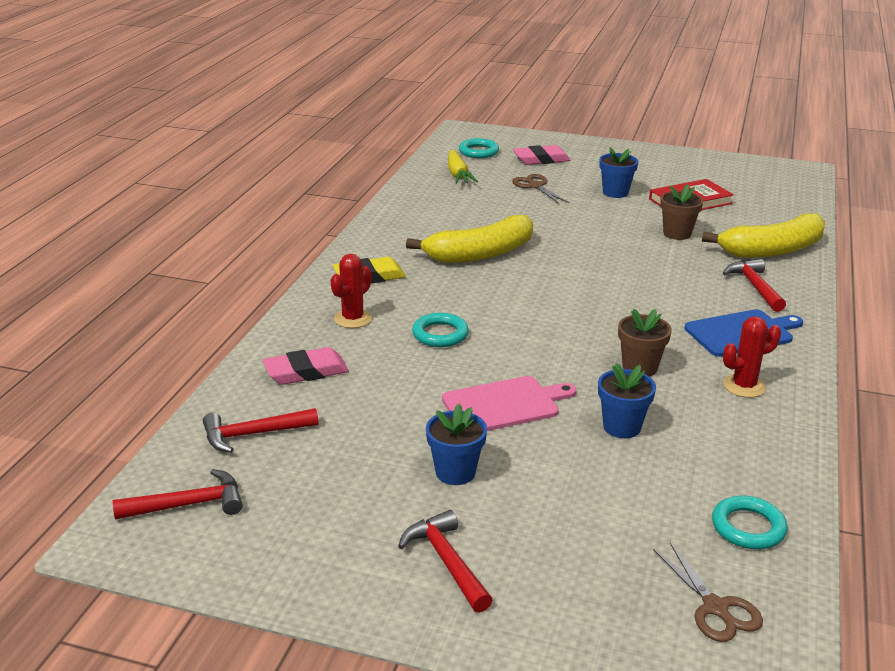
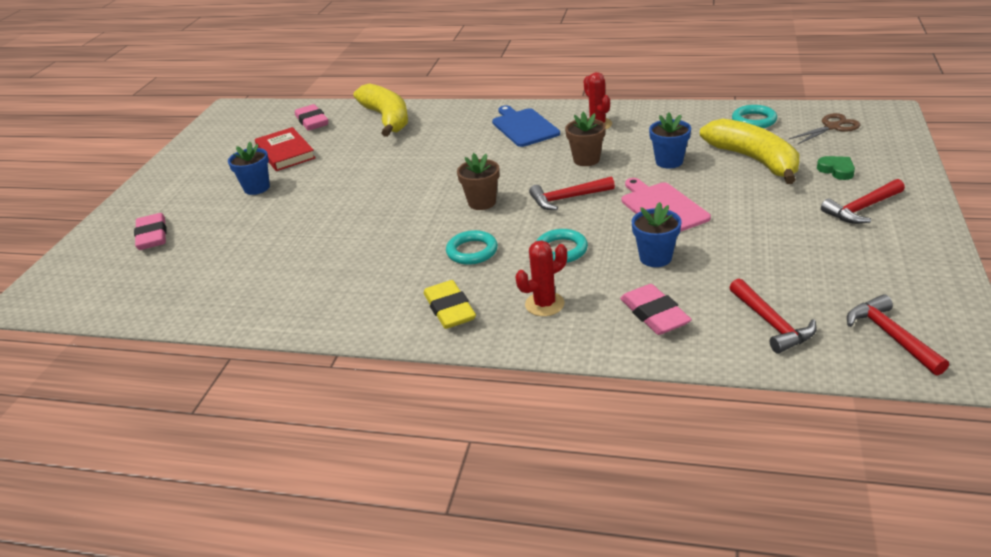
camera: 90 degrees left, 5 degrees up
(353, 319) = (544, 304): red cactus -> red cactus turned 60 degrees counterclockwise
(455, 472) = (762, 217): blue flower pot -> blue flower pot (655, 258)
(458, 174) = (177, 287): yellow carrot -> none
(478, 152) = (109, 280): turquoise ring -> turquoise ring (472, 251)
(480, 254) = (394, 248): yellow banana -> yellow banana (754, 160)
(535, 186) = (228, 232): brown scissors -> none
(562, 569) = (836, 170): none -> green heart
(677, 234) = (354, 155): brown flower pot -> brown flower pot (482, 202)
(755, 287) = (451, 124): red hammer -> red hammer (567, 198)
(767, 211) = (312, 121): none -> pink eraser

